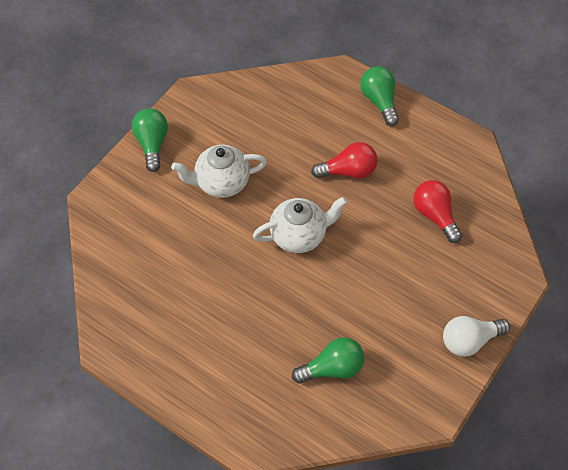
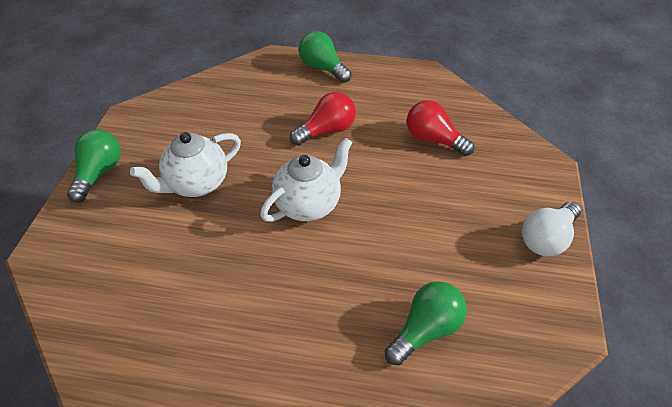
camera: 25 degrees left, 10 degrees down
(152, 144) = (99, 173): green light bulb -> green light bulb turned 45 degrees clockwise

